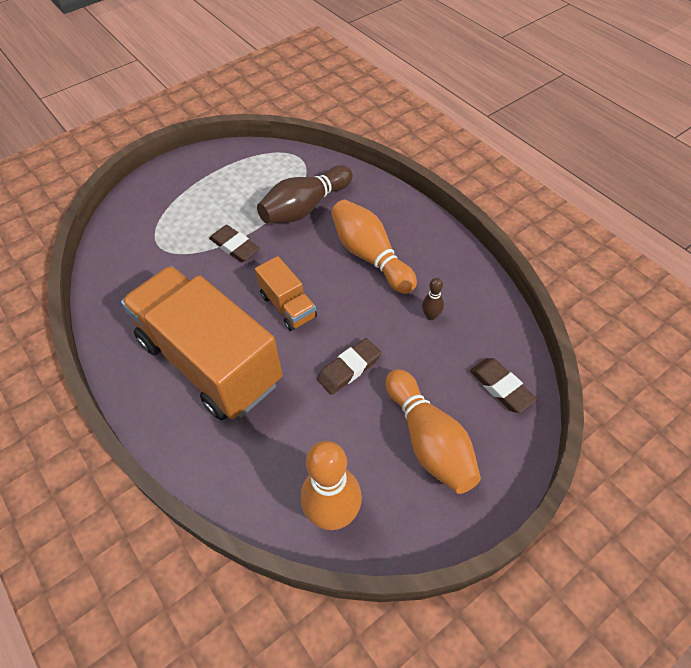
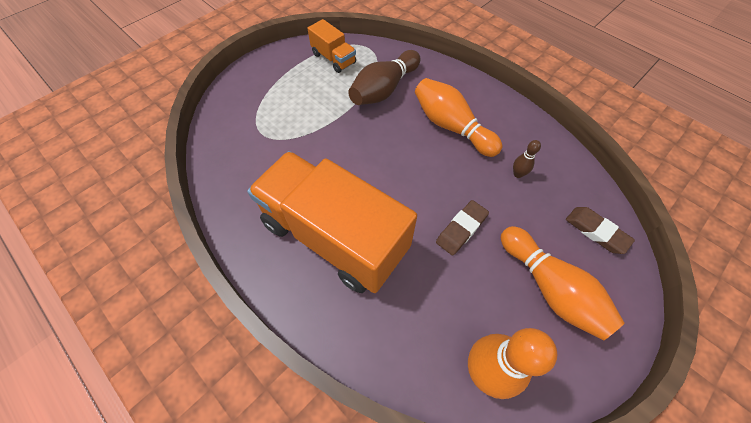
camera: 10 degrees left, 5 degrees up
(235, 246) = (331, 128): brown eraser -> none
(288, 306) = (392, 177): orange truck -> orange truck (333, 59)

